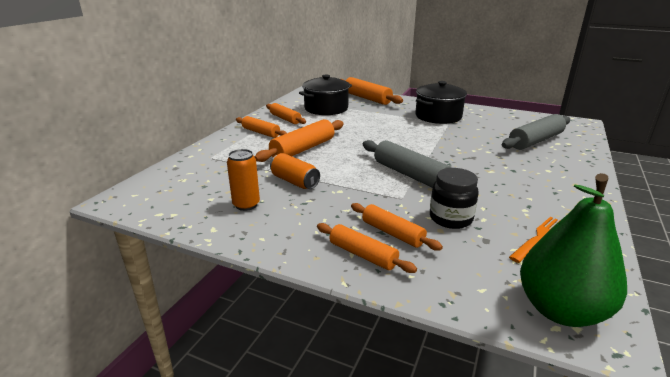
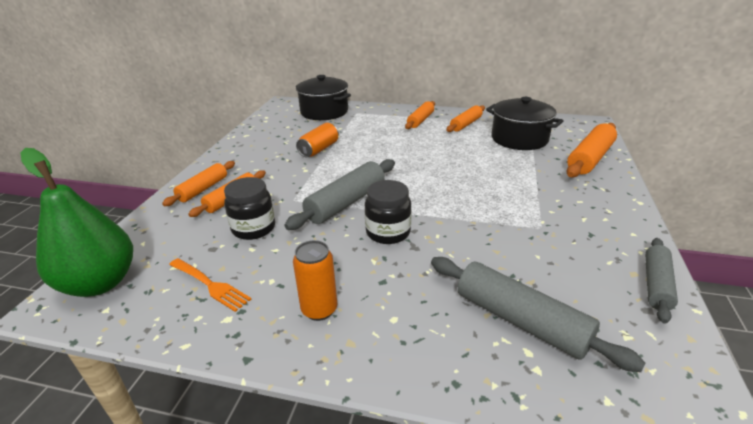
camera: 80 degrees right, 5 degrees up
(246, 205) = (278, 139): orange can -> orange can (319, 309)
(303, 149) = (389, 143): orange rolling pin -> none
(438, 116) = (564, 218): black pot -> black pot (324, 112)
(455, 163) = (388, 232): none -> black jar
(497, 112) = (656, 284): none -> grey rolling pin

